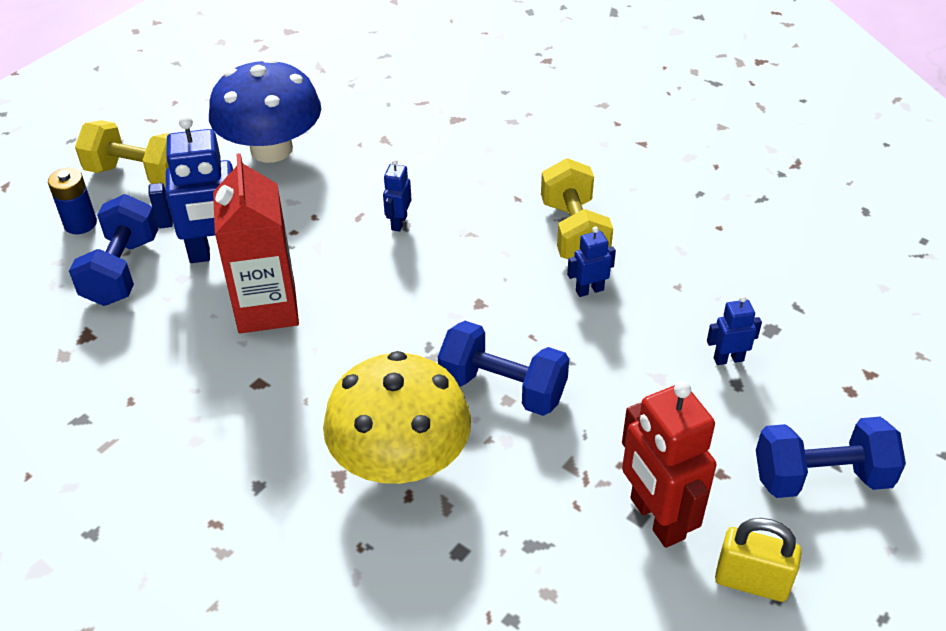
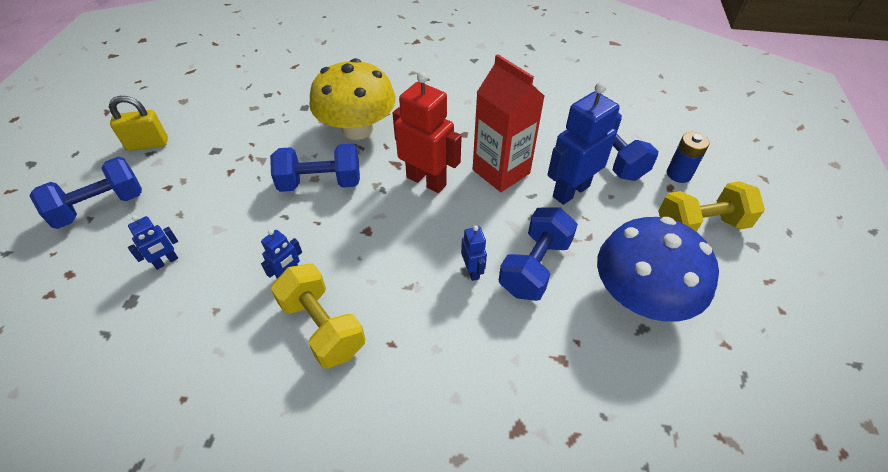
camera: 150 degrees right, 5 degrees up
(336, 203) = (534, 267): none -> blue dumbbell
(656, 519) = (204, 152): red robot -> red robot (426, 181)

